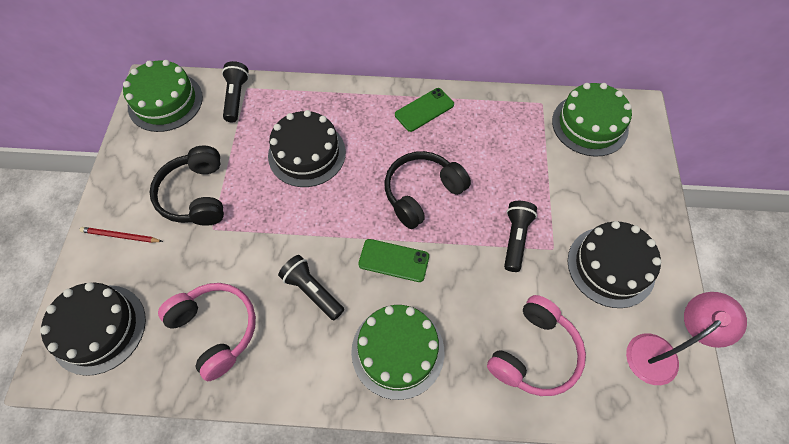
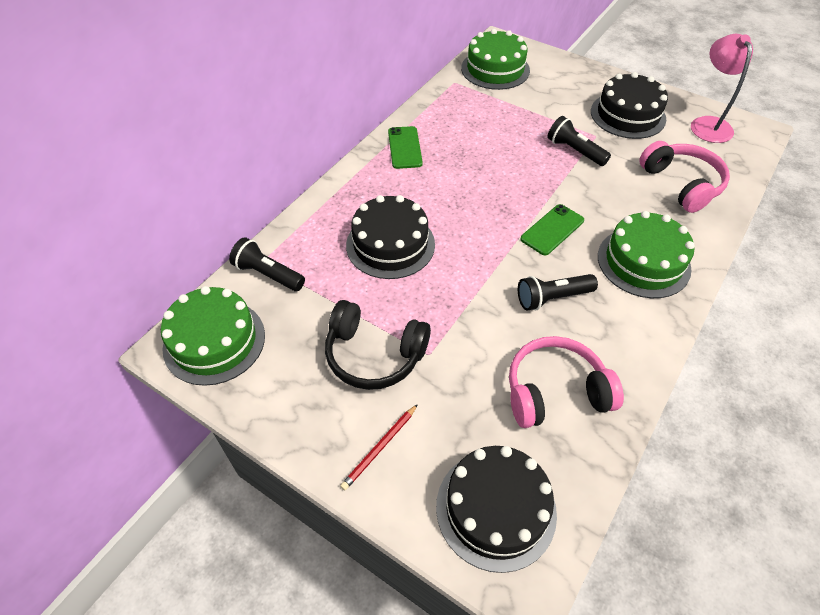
camera: 60 degrees left, 10 degrees down
(422, 193) = (494, 185): black headphones -> none

